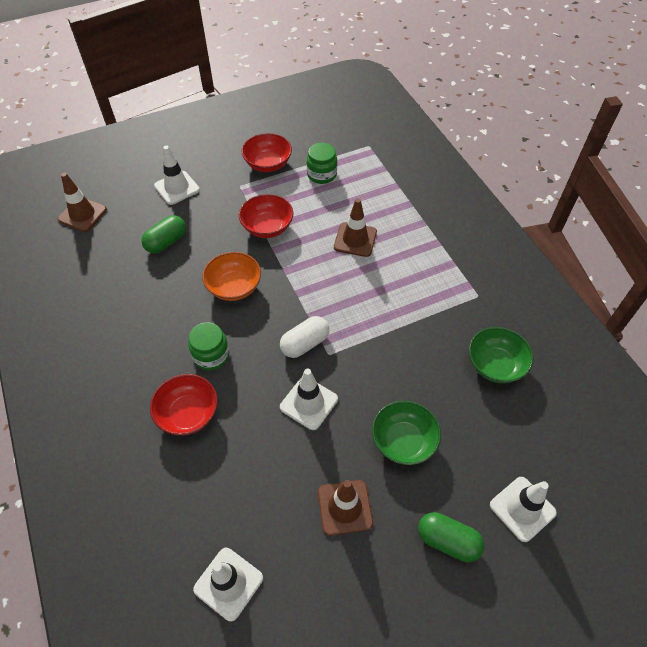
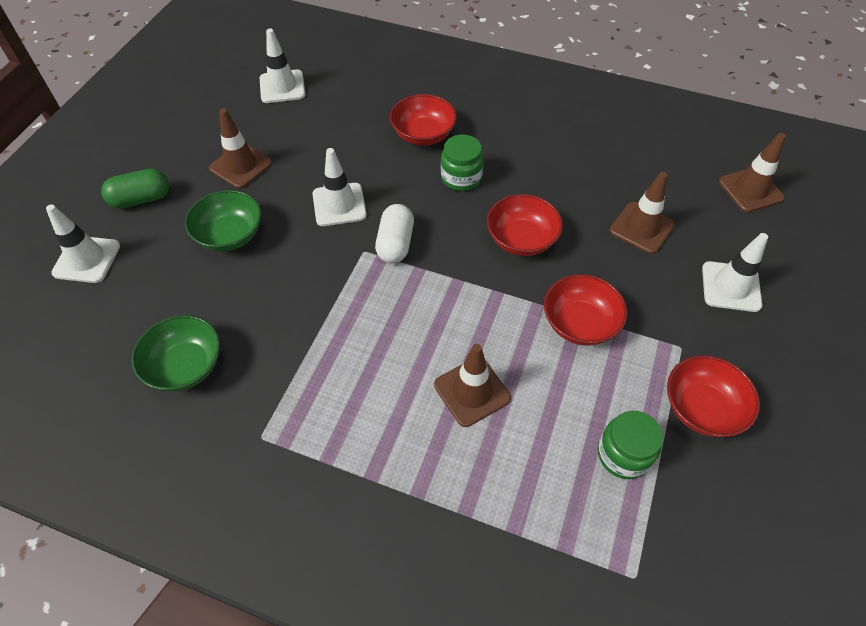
camera: 135 degrees right, 0 degrees up
(166, 242) = (641, 228): green capsule -> brown traffic cone
(234, 287) = (521, 240): orange bowl -> red bowl

